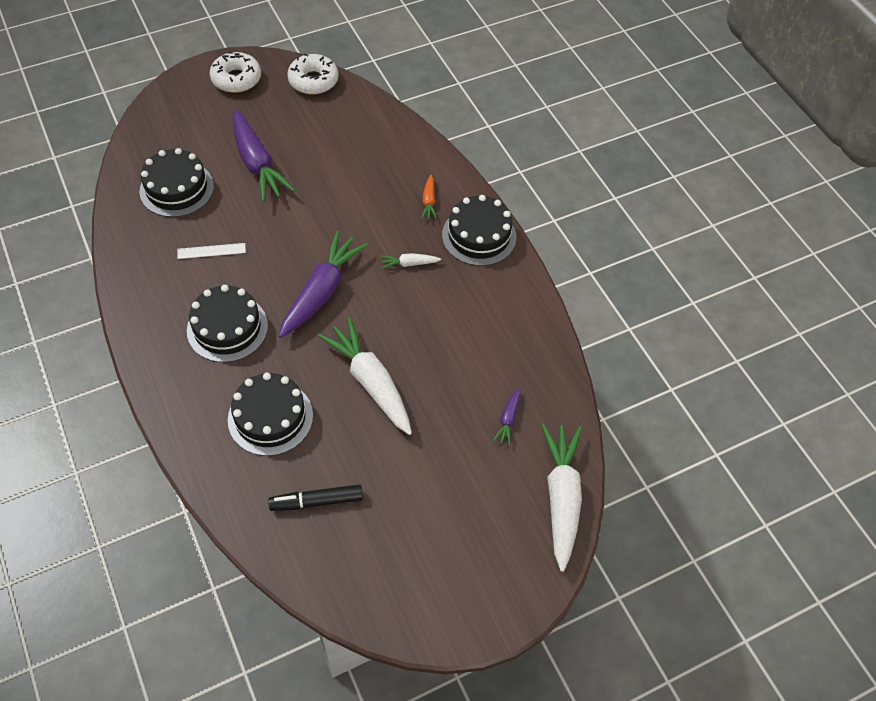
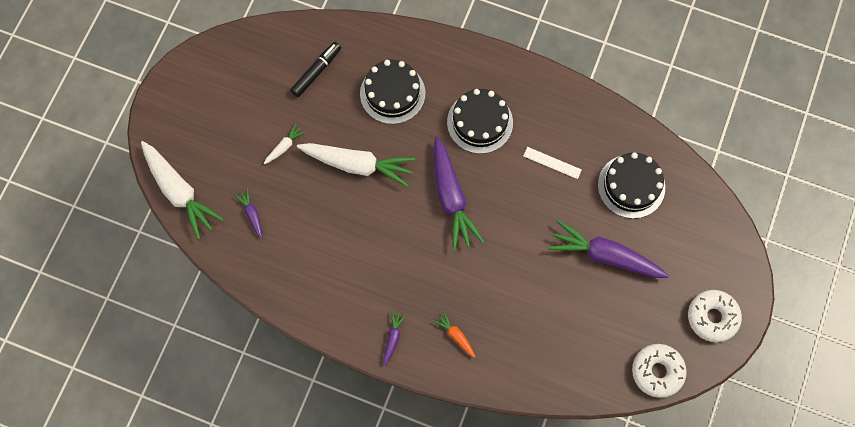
camera: 140 degrees right, 15 degrees up
(211, 251) = (552, 163): white ruler -> white ruler turned 75 degrees clockwise
(409, 264) = (417, 270): white carrot -> white carrot (284, 146)
(479, 236) = (393, 338): black cake -> purple carrot

